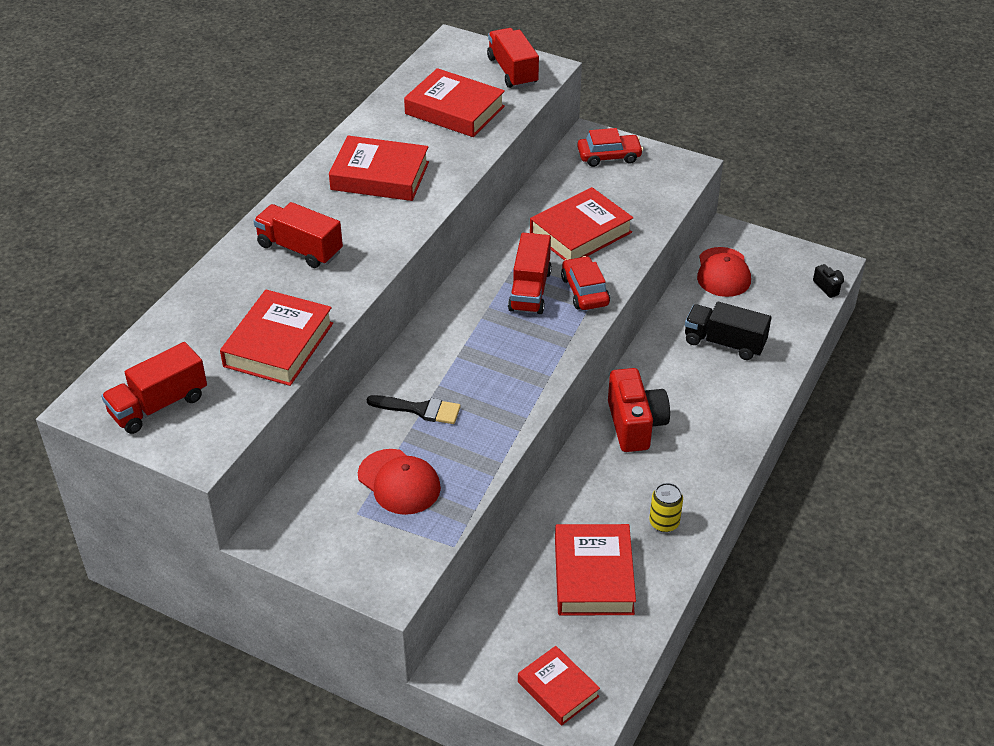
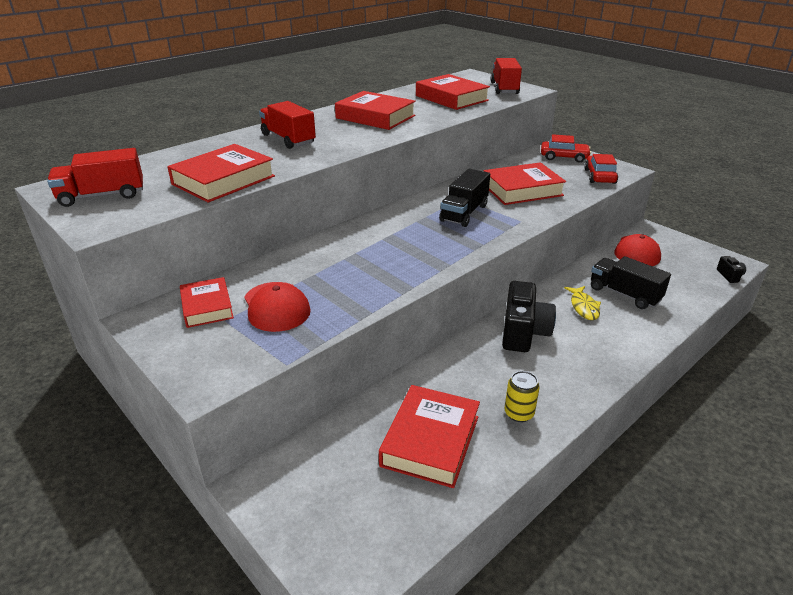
camera: 20 degrees right, 10 degrees down
(420, 409) = (329, 264): black brush -> none
(530, 290) = (464, 213): red truck -> black truck
(558, 689) = (340, 539): red book -> red book (207, 307)
(584, 291) = (508, 220): red car -> red car (599, 176)
(635, 425) = (523, 333): red camera -> black camera
(686, 373) = (583, 307): none -> yellow fish

